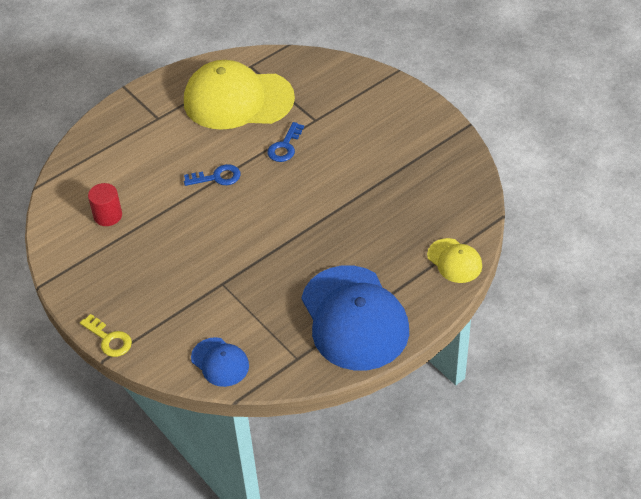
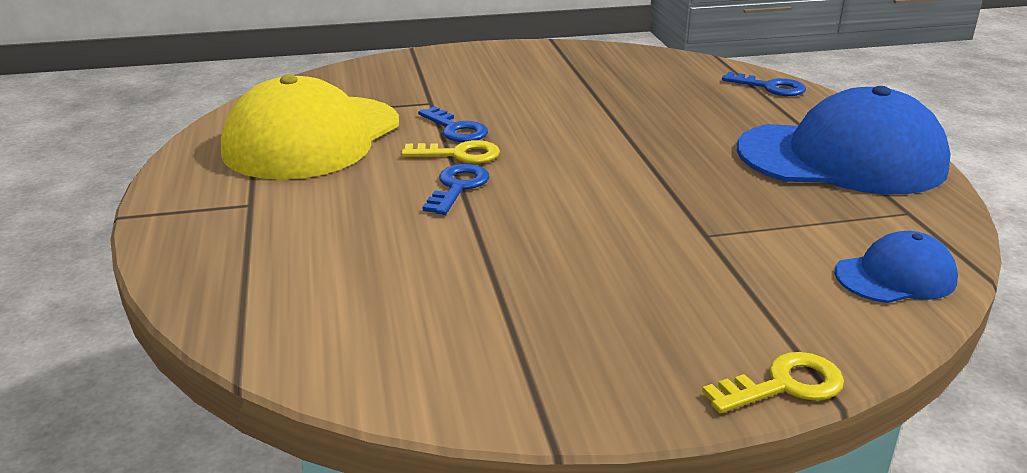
camera: 65 degrees left, 20 degrees down
(108, 215) = (431, 307): red cylinder -> none
(254, 162) = (459, 154): none -> yellow key
(454, 261) = (770, 87): yellow cap -> blue key

